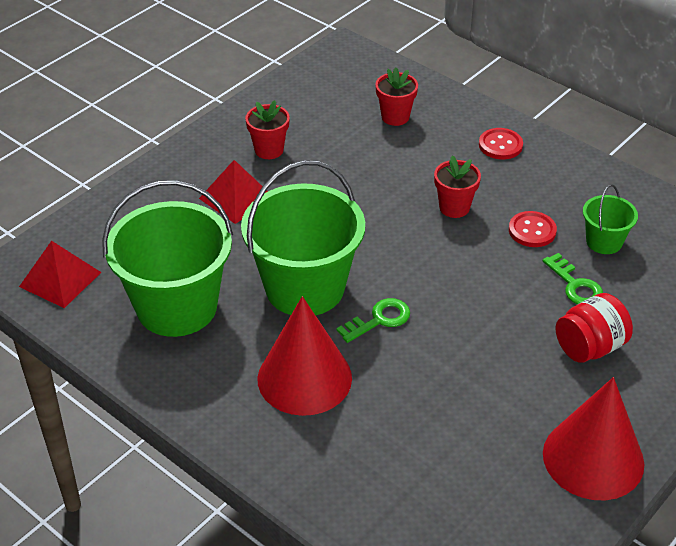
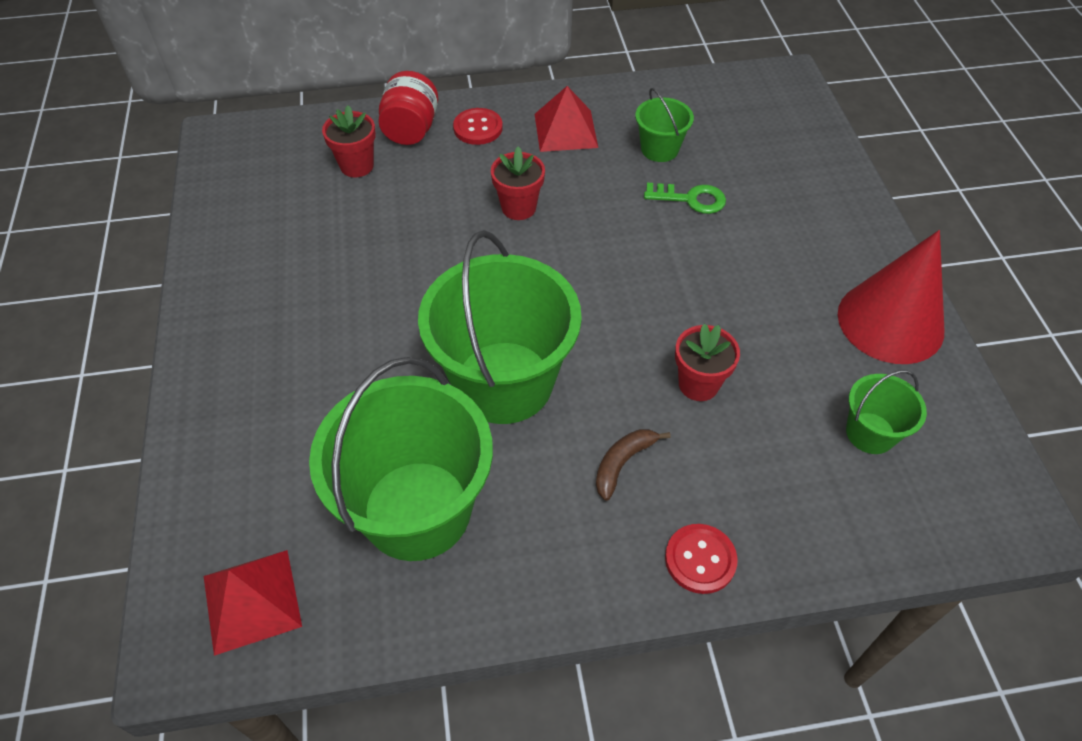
camera: 50 degrees left, 10 degrees up
(236, 198) = (318, 353): red pyramid -> red pyramid (565, 130)
(269, 150) = (283, 282): red flower pot -> red flower pot (698, 384)
(304, 378) = (622, 463): red cone -> brown banana
(379, 320) = (603, 354): green key -> none
(470, 495) = (870, 433): none -> green bucket
(532, 231) = (601, 180): red button -> red button (700, 559)
(589, 347) = (767, 239): red jar -> red jar (411, 130)

